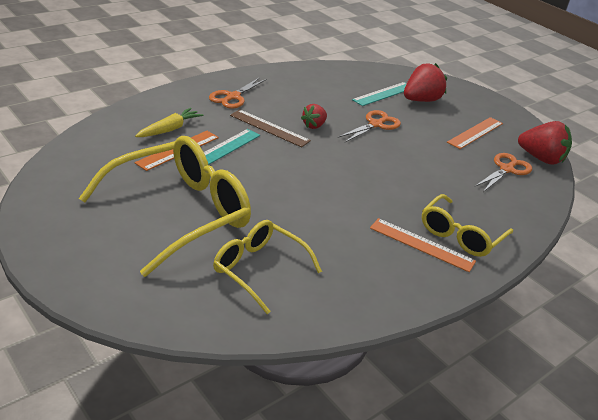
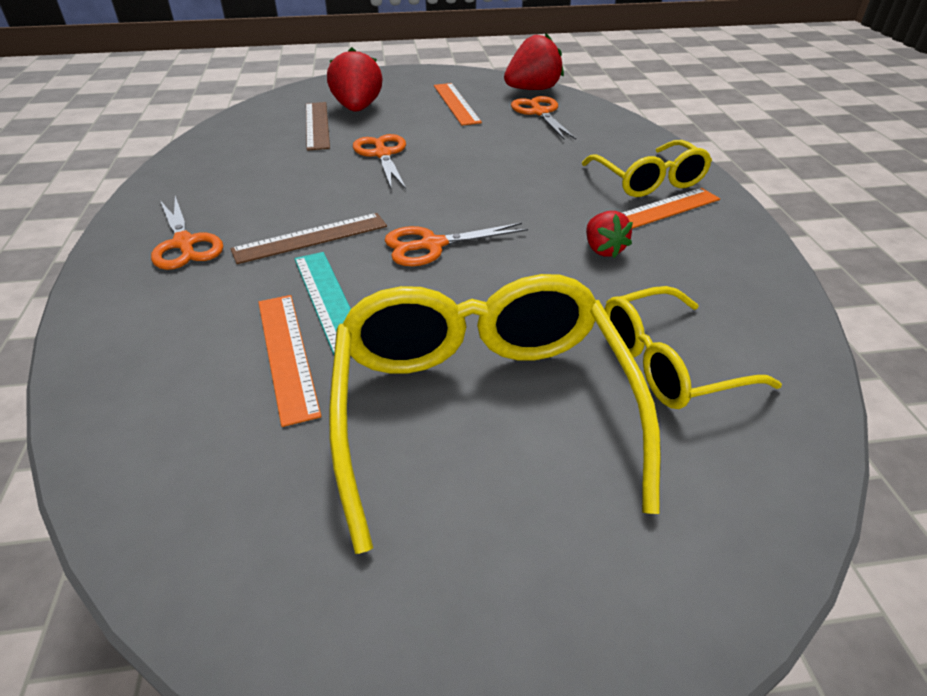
camera: 55 degrees left, 5 degrees up
(170, 129) = (210, 345): yellow carrot -> none
(298, 166) = (432, 245): none -> orange scissors
(314, 125) = (341, 199): red strawberry -> red strawberry (603, 250)
(384, 94) = (317, 125): turquoise ruler -> brown ruler

